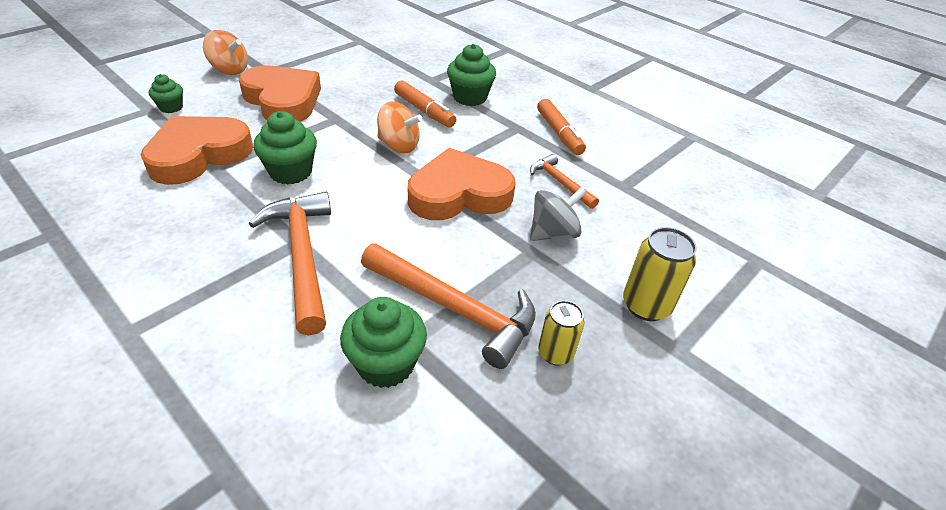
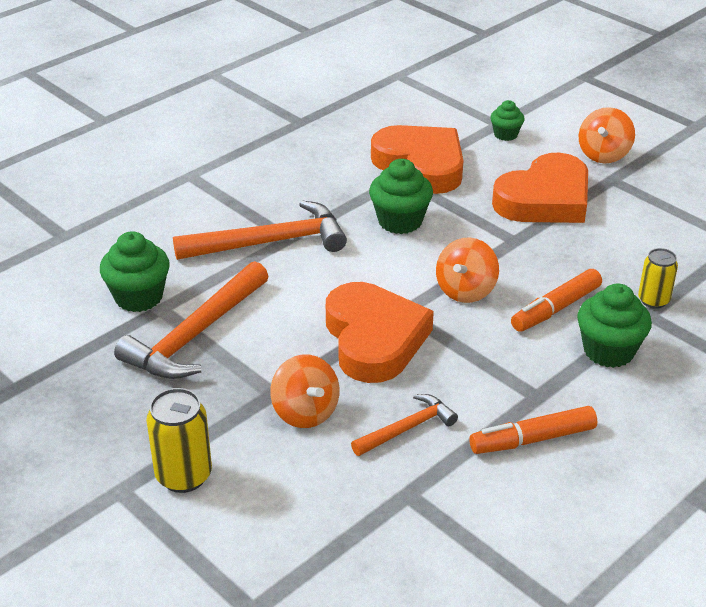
camera: 95 degrees right, 5 degrees down
(553, 233) = (305, 412): grey spinning top -> orange spinning top
(555, 353) = (132, 398): yellow can -> yellow can (653, 300)

